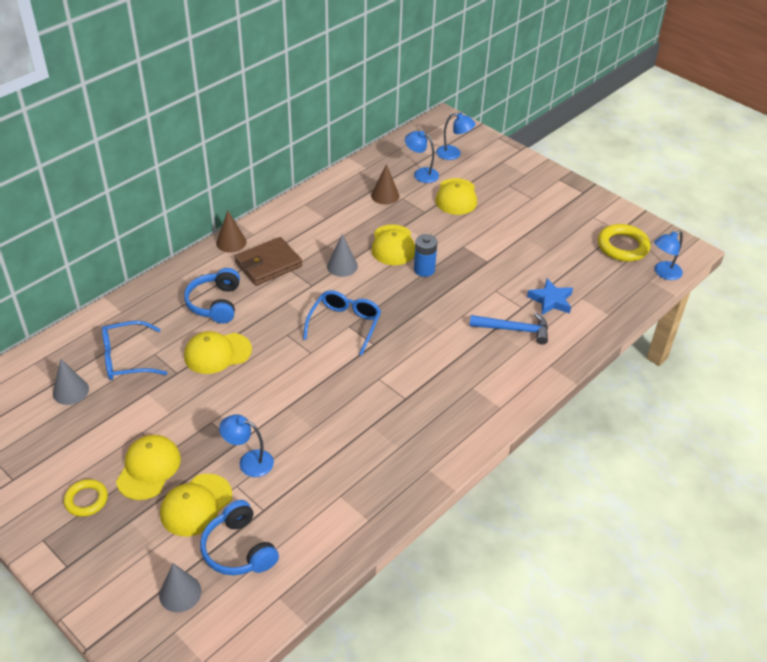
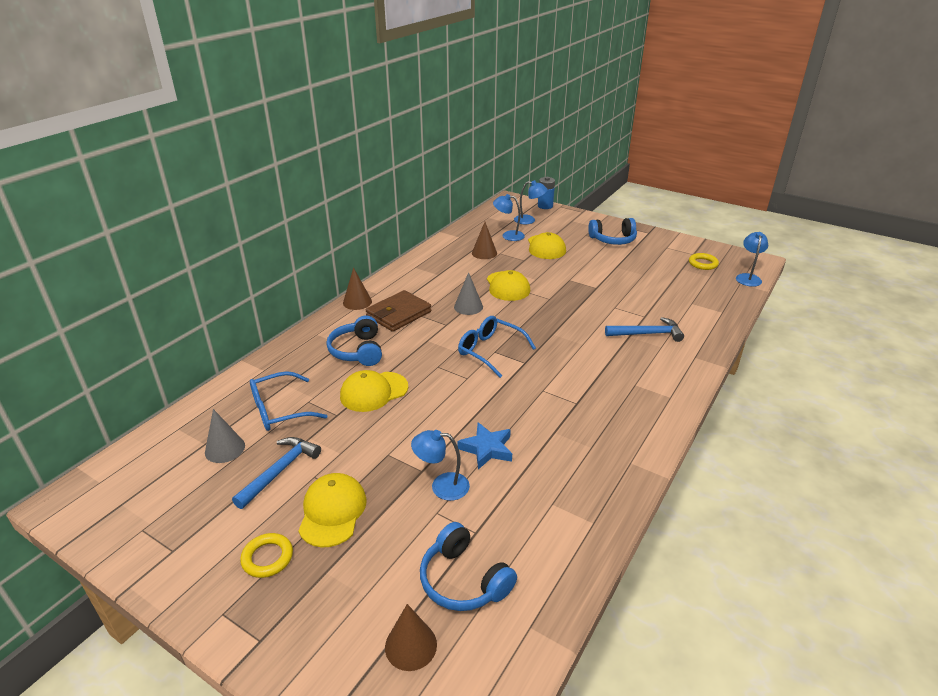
camera: 10 degrees left, 10 degrees down
(113, 421) = (280, 471): none -> blue hammer
(180, 593) = (411, 645): grey cone -> brown cone
(196, 505) = (398, 541): yellow cap -> none
(344, 325) = (490, 351): blue glasses -> blue glasses turned 60 degrees counterclockwise
(424, 270) = (544, 300): blue battery -> blue battery (545, 206)
(537, 197) = (613, 240): none -> blue headphones
(551, 300) = (667, 308): blue star -> blue star (487, 449)
(622, 246) = (703, 264): yellow ring -> yellow ring, size x0.63
(663, 273) = (748, 277): blue lamp -> blue lamp turned 150 degrees clockwise

